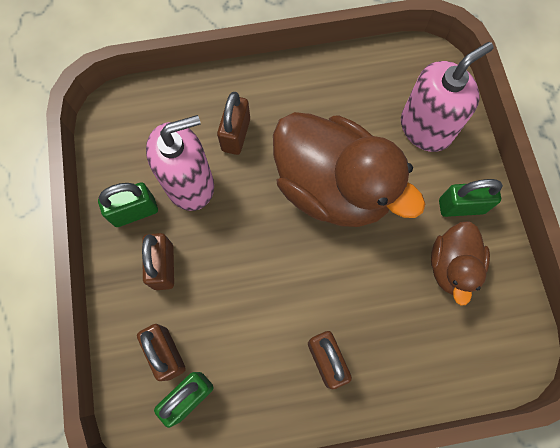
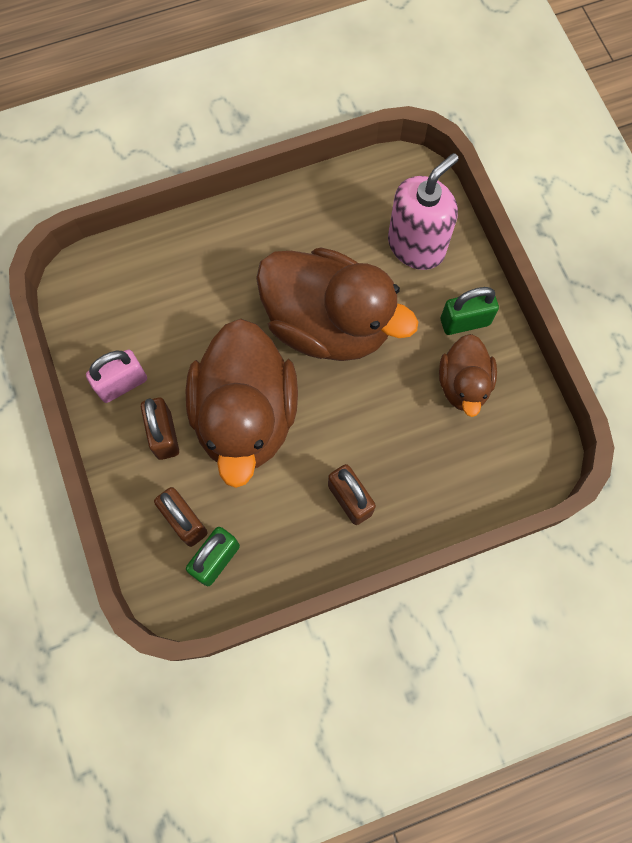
camera: 10 degrees left, 0 degrees up
(135, 212) = (122, 384): green padlock -> pink padlock
(190, 184) = (176, 345): pink soap dispenser -> none
(236, 135) = (215, 285): brown padlock -> none
(242, 261) = (246, 416): none -> brown duck

